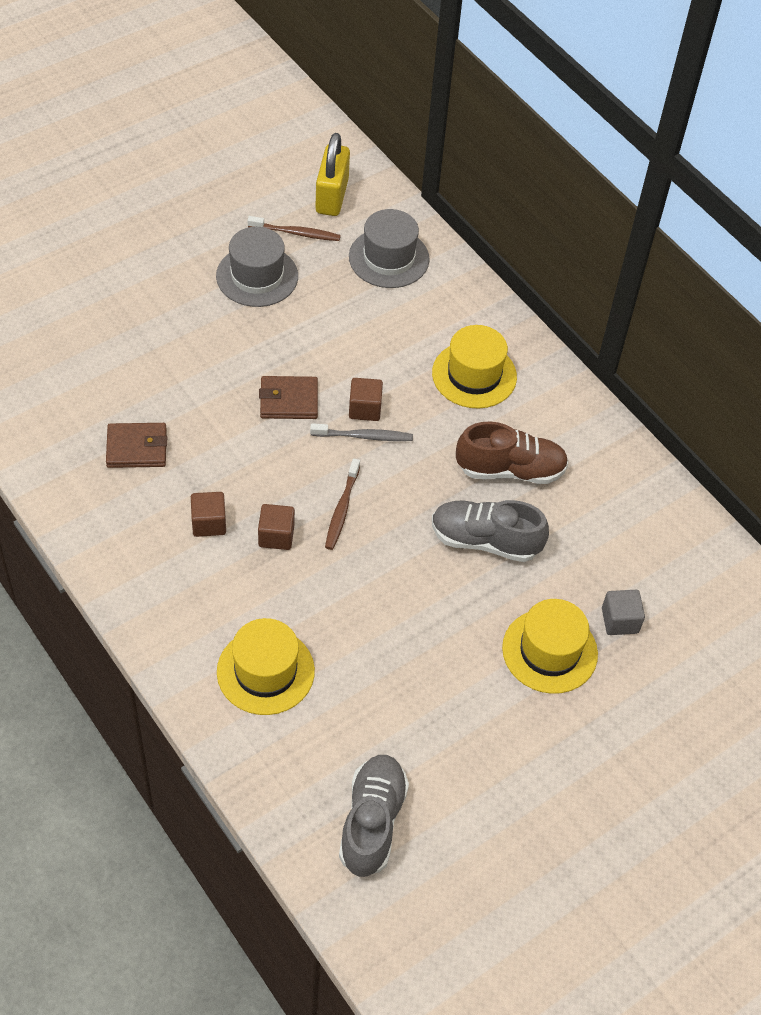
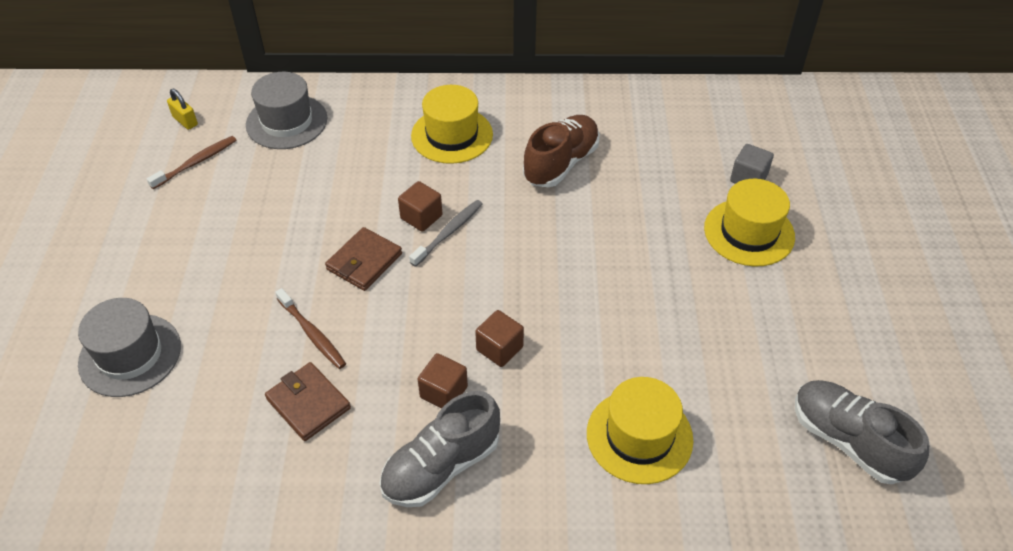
camera: 50 degrees left, 5 degrees down
(137, 448) = (308, 403): brown wallet -> brown wallet turned 75 degrees counterclockwise
(257, 276) = (211, 212): grey hat -> grey hat (130, 355)
(331, 196) = (185, 121): yellow padlock -> yellow padlock, size x0.50
(342, 509) = (510, 287): brown toothbrush -> brown toothbrush (312, 333)
(485, 541) = (616, 214): grey shoe -> grey shoe (441, 466)

